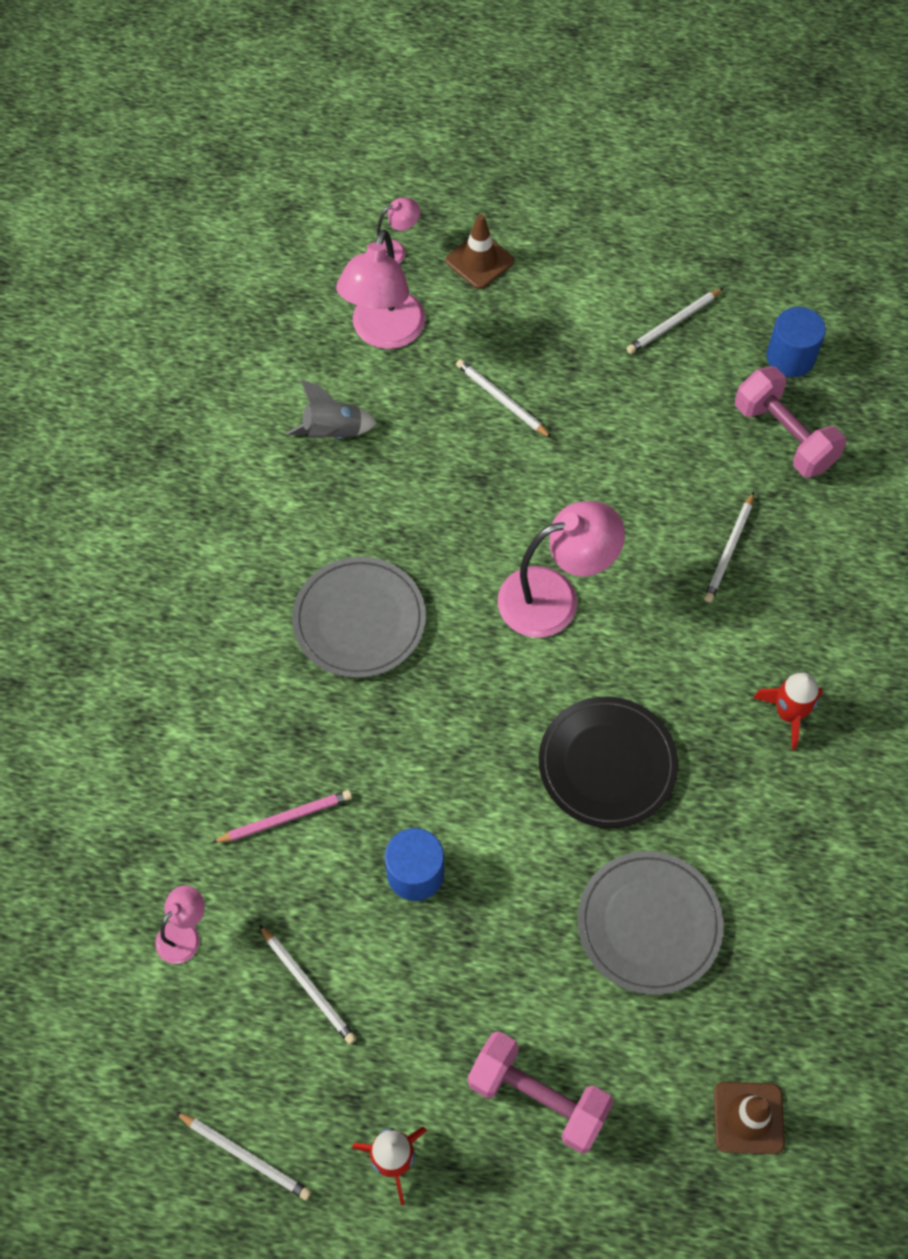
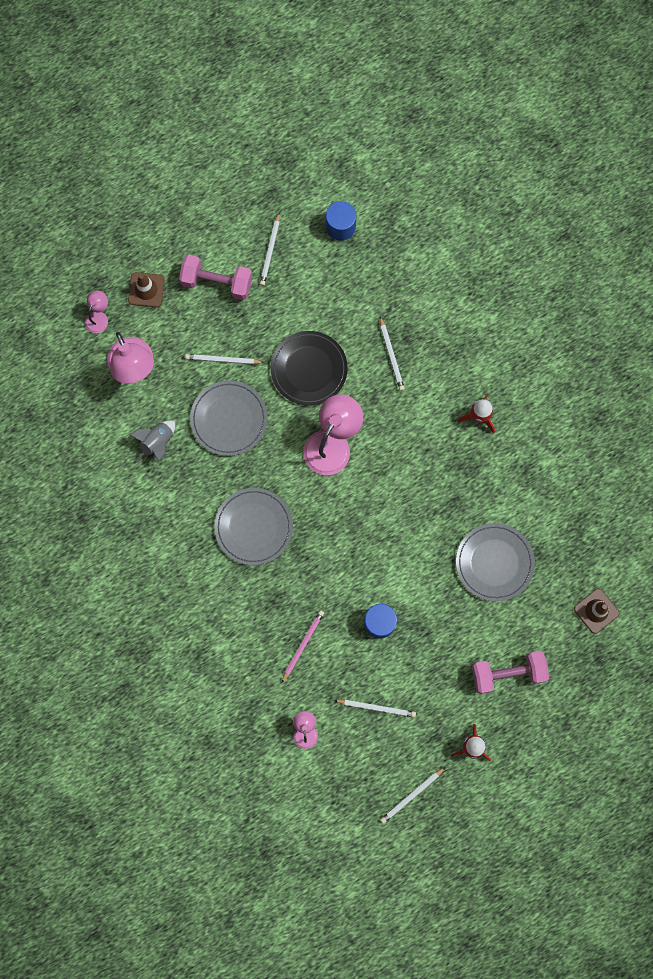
camera: 40 degrees left, 15 degrees up
(245, 1156) = (412, 795): white pencil -> white pencil turned 150 degrees clockwise
(447, 471) = (229, 419): none -> grey plate
(607, 764) = (420, 505): black plate -> black plate (309, 369)
(784, 436) = (370, 274): pink dumbbell -> pink dumbbell (217, 282)

